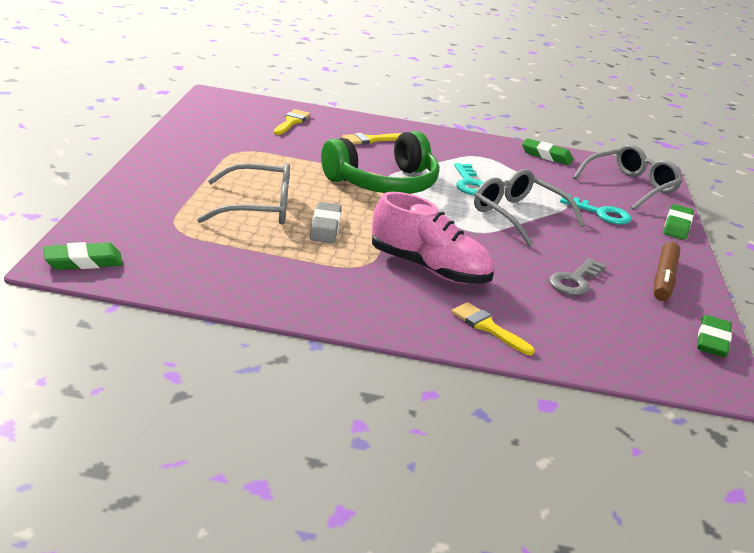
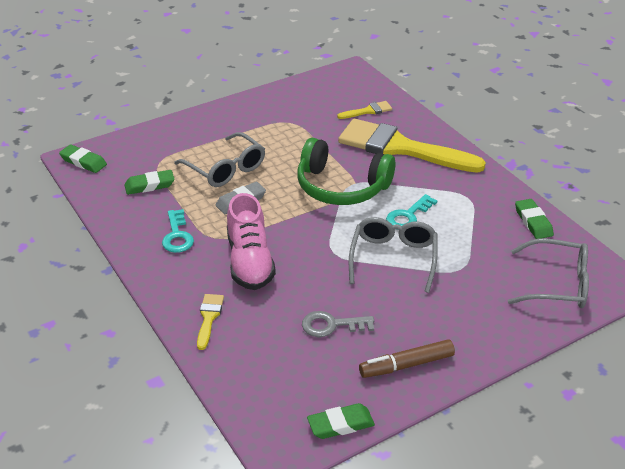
camera: 55 degrees right, 10 degrees up
(370, 140) = (400, 148): yellow brush -> yellow brush, size x2.47
(601, 213) = (471, 291): turquoise key -> turquoise key (177, 236)
(677, 226) = (522, 337): green eraser -> green eraser (149, 185)

